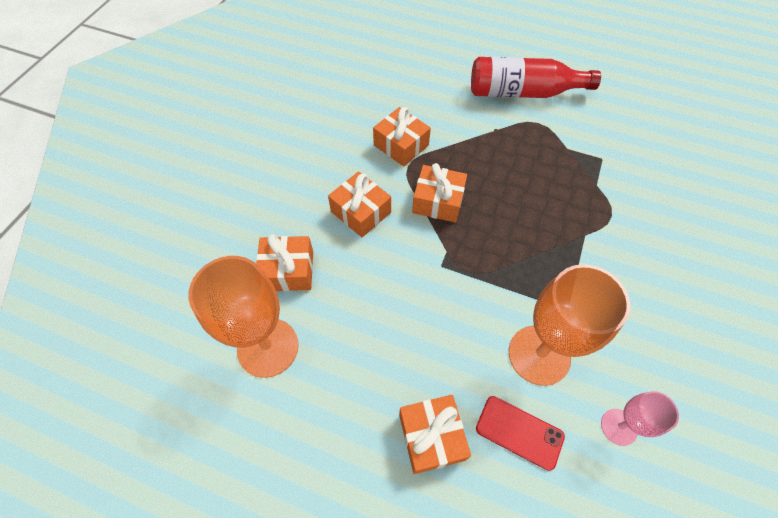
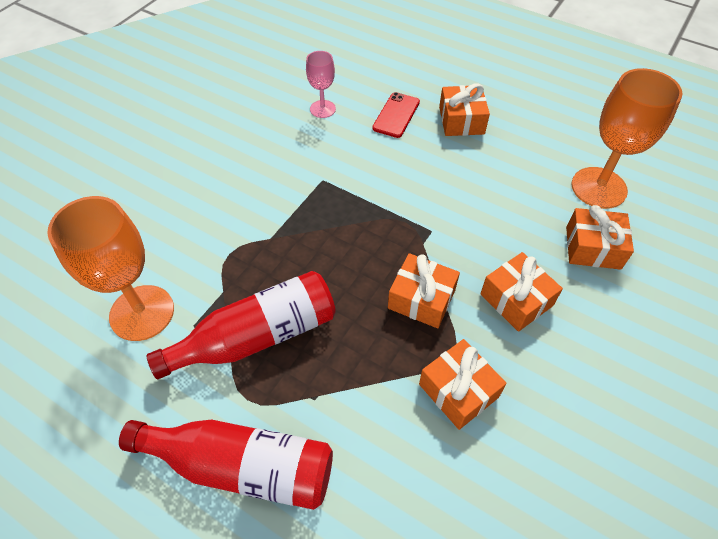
camera: 170 degrees left, 5 degrees down
(519, 432) = (396, 115): red phone -> red phone turned 75 degrees clockwise
(539, 355) = (363, 153): orange goblet -> orange goblet (142, 313)
(552, 158) = (257, 336): none -> red bottle

